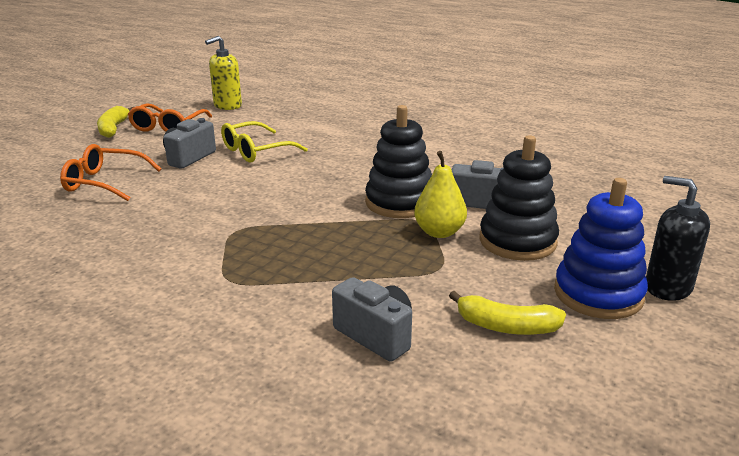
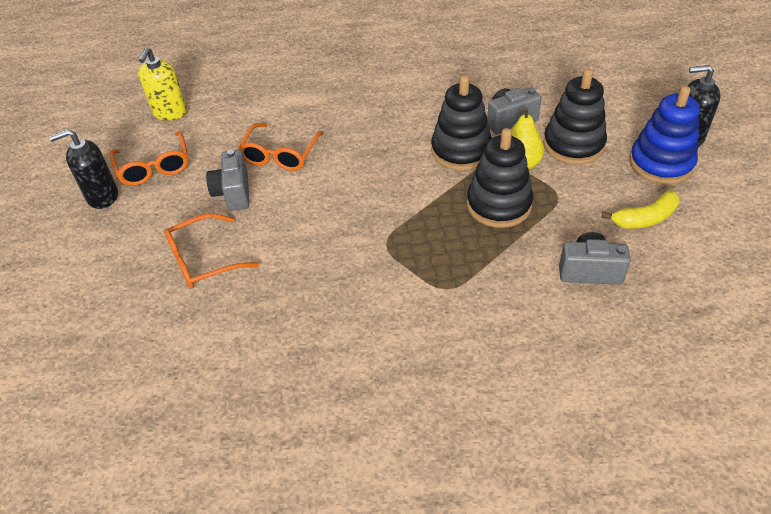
camera: 35 degrees left, 20 degrees up
(113, 128) = (102, 196): yellow banana -> black soap dispenser
(256, 151) = (280, 155): yellow glasses -> orange glasses
(371, 249) = (499, 205): none -> black stacking toy

